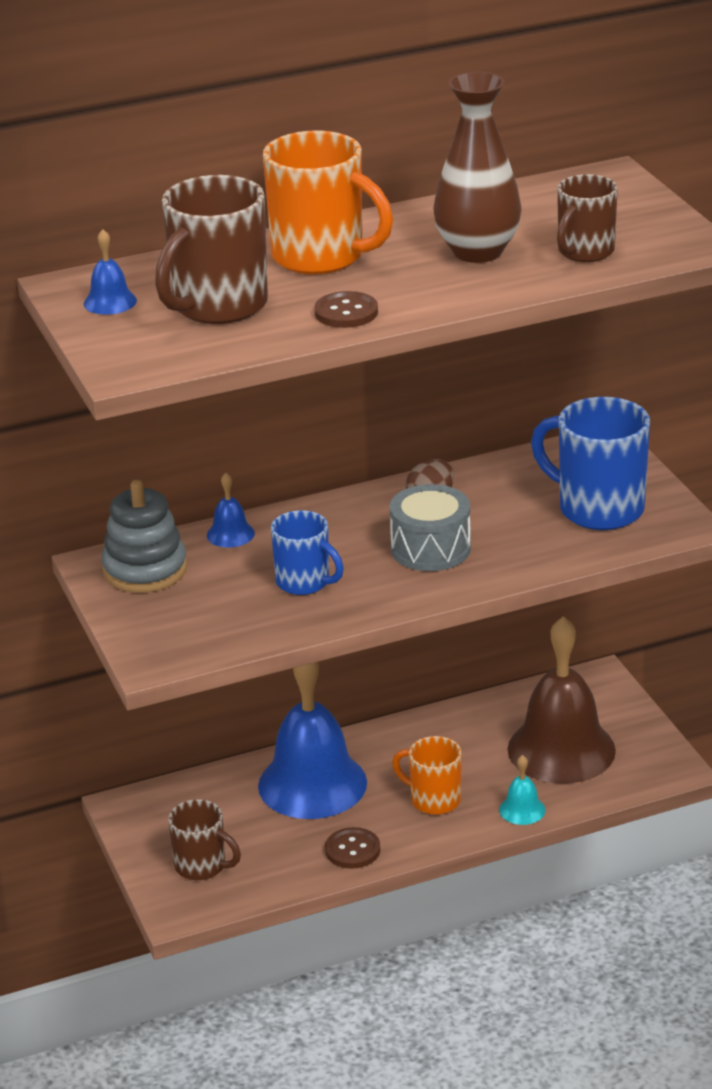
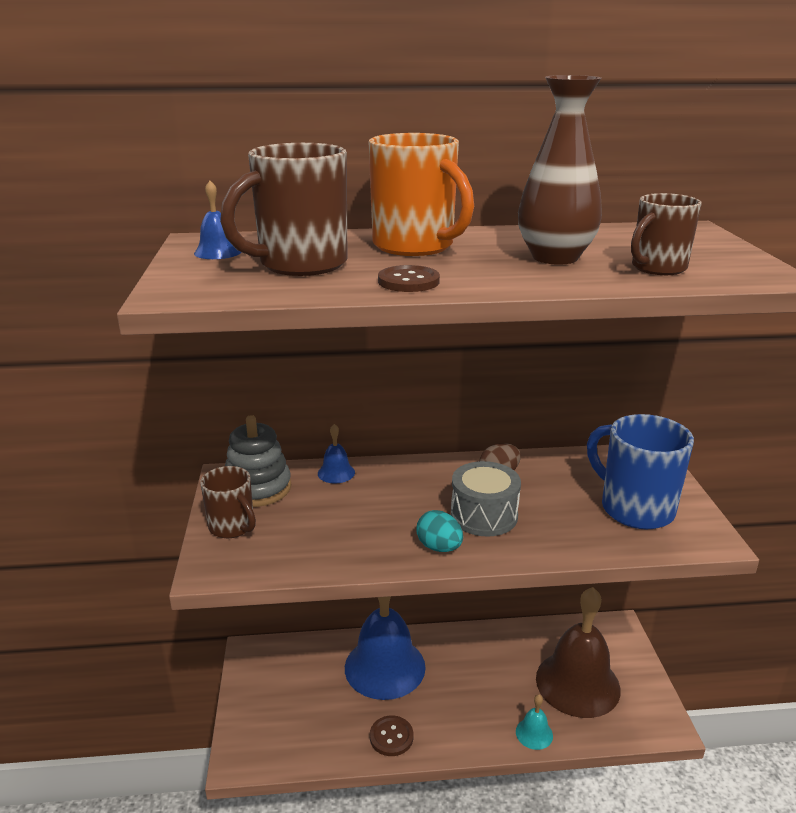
camera: 15 degrees right, 5 degrees down
(202, 866) = (276, 721): brown mug -> brown mug (232, 527)
(304, 582) = (370, 524): blue mug -> none
(394, 591) = (439, 547): none -> turquoise egg
(433, 800) = (468, 705): orange mug -> none

